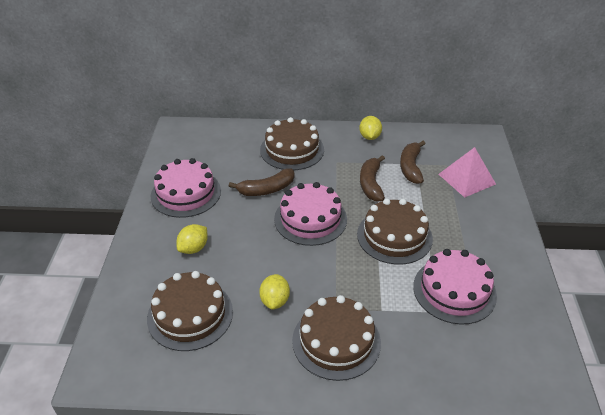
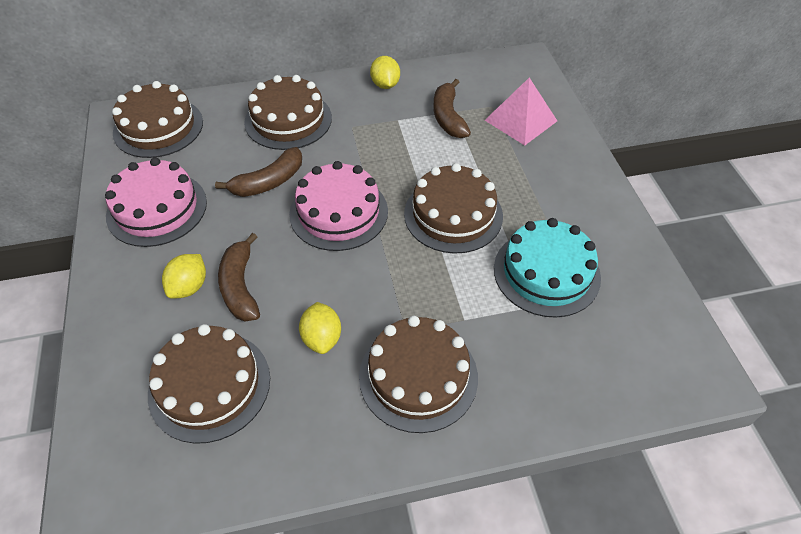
camera: 15 degrees left, 10 degrees up
(201, 140) = (158, 127): none -> brown cake
(371, 184) = (404, 149): brown banana -> brown banana (240, 286)
(454, 290) = (546, 272): pink cake -> turquoise cake

